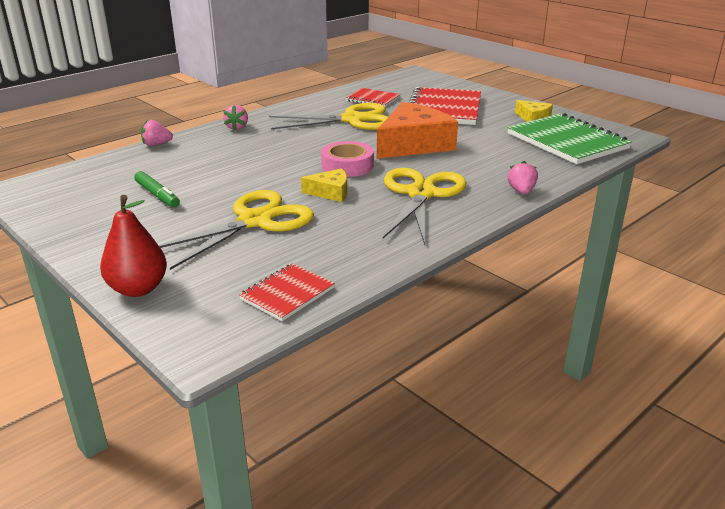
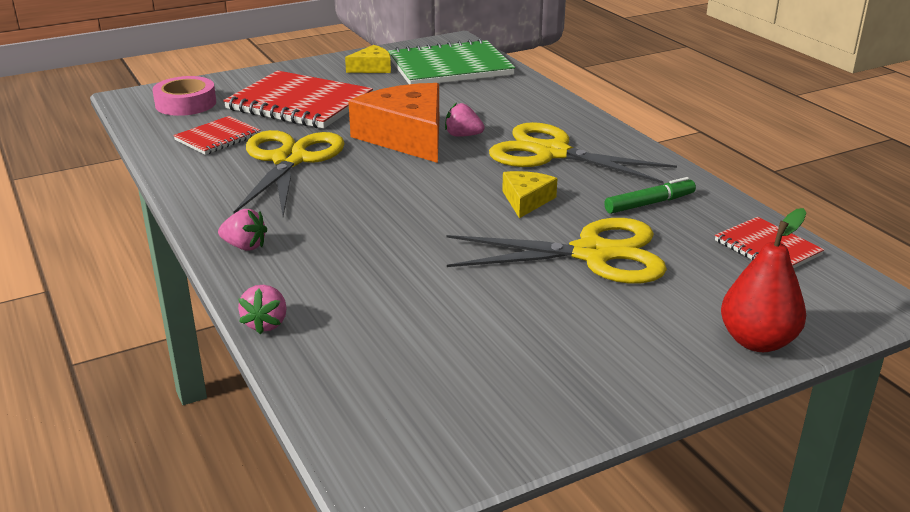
camera: 75 degrees left, 0 degrees up
(157, 195) = (482, 325): green marker -> green marker (649, 203)
(255, 221) = (592, 254): yellow scissors -> yellow scissors turned 120 degrees clockwise
(347, 165) = (450, 182): pink tape -> pink tape (186, 104)
(521, 191) = (564, 108): pink strawberry -> pink strawberry (463, 135)

